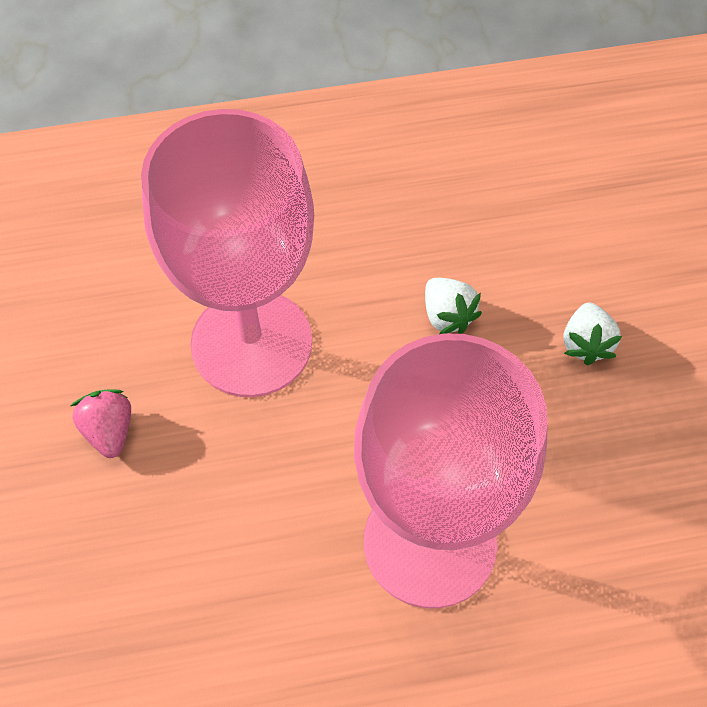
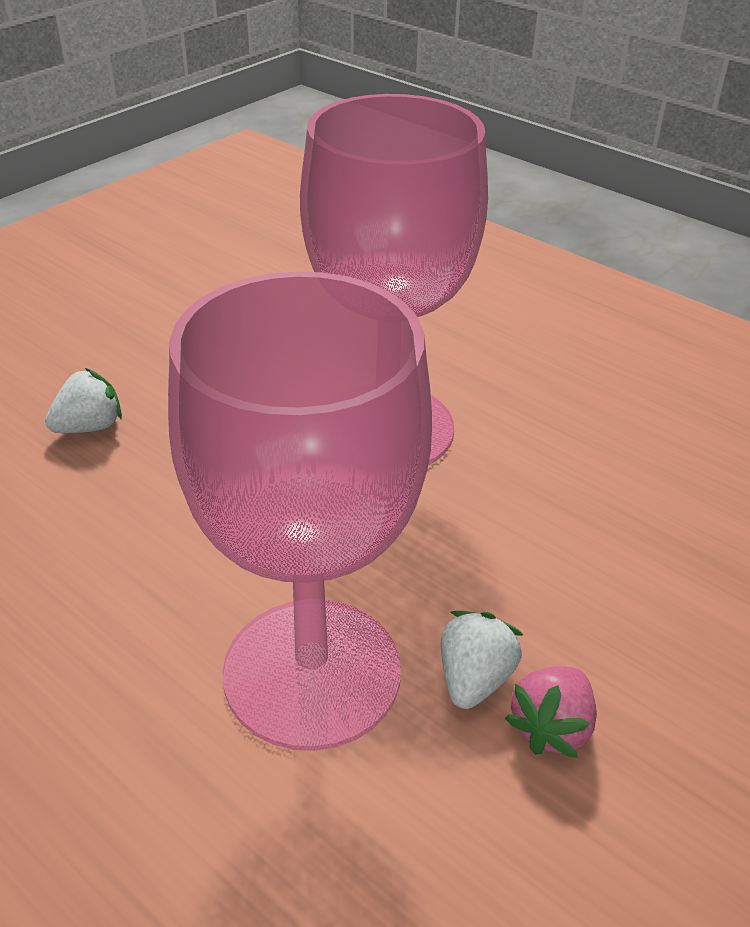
camera: 130 degrees left, 20 degrees down
(447, 316) = (131, 530): white strawberry -> white strawberry (474, 678)

